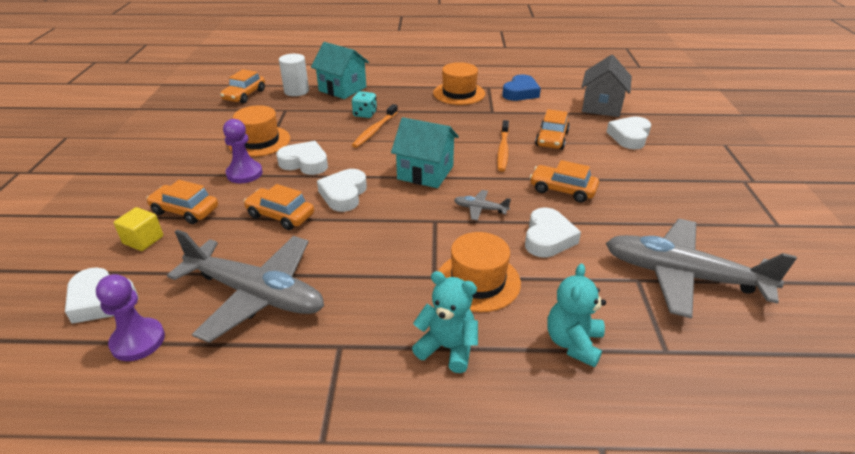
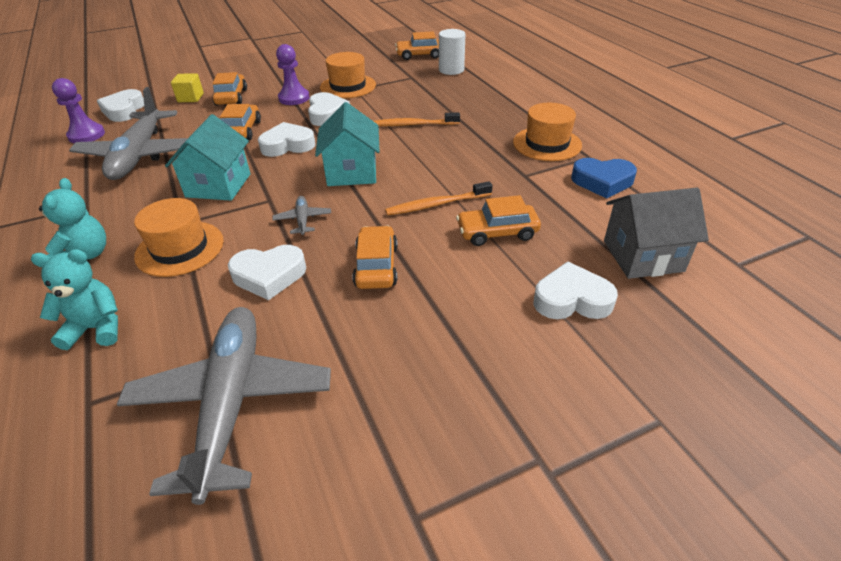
camera: 65 degrees right, 5 degrees up
(342, 89) = (480, 86): turquoise house -> turquoise house (218, 185)
(365, 114) = (440, 111): turquoise dice -> none

